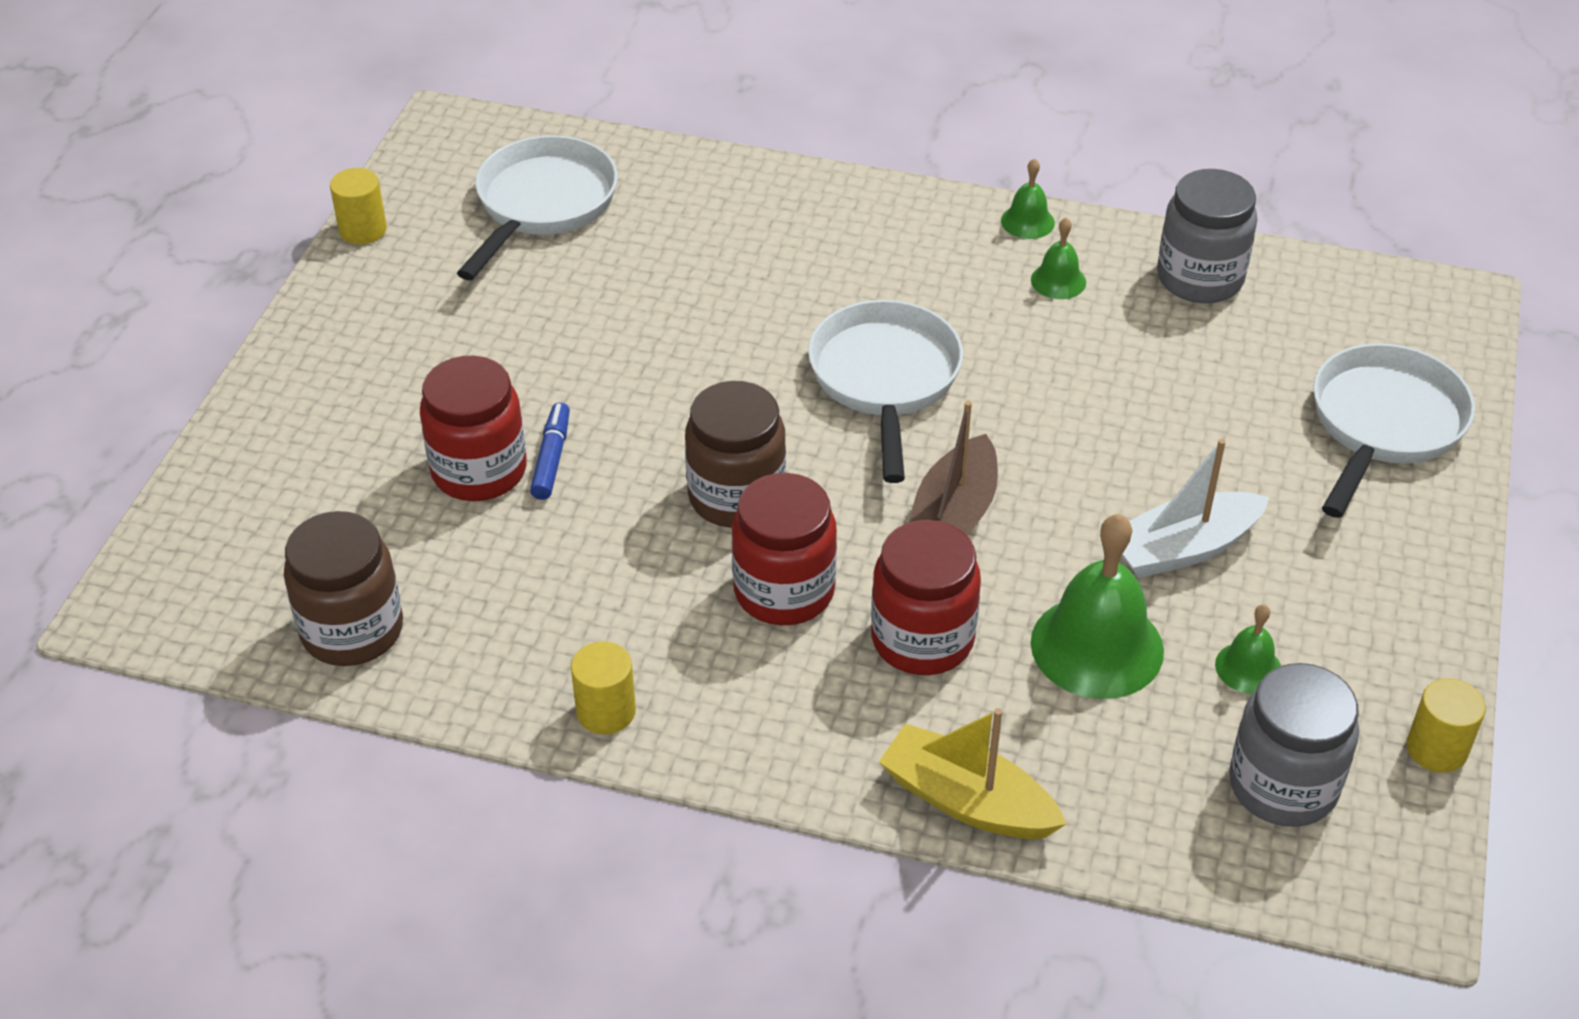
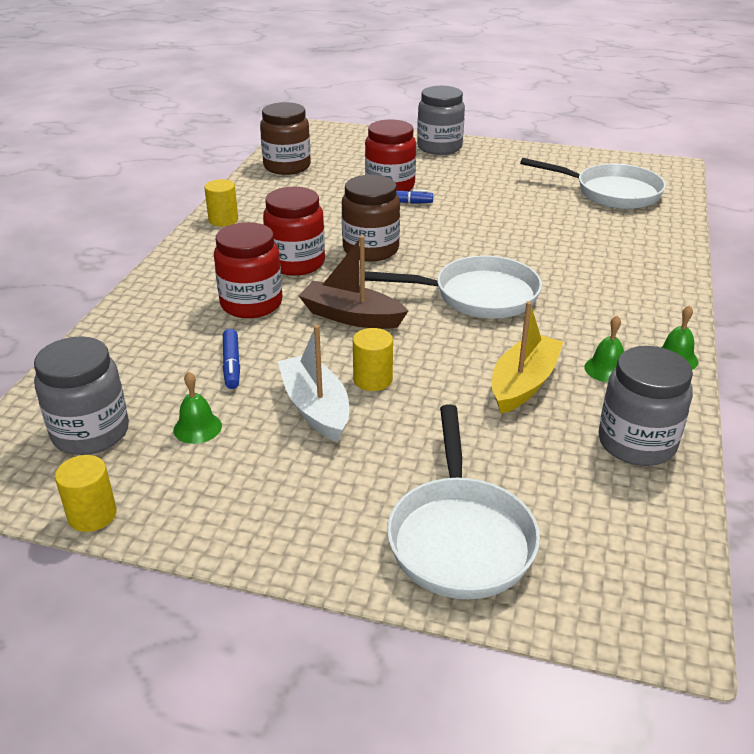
camera: 90 degrees right, 10 degrees down
(297, 396) = (439, 147): none -> grey jar
(363, 230) = (569, 153): yellow cylinder -> yellow cylinder (373, 379)
(967, 801) = (128, 314): yellow boat -> yellow boat (523, 384)
(1097, 646) = (232, 365): green bell -> blue marker
(1383, 425) = (460, 537): white pan -> white pan turned 60 degrees clockwise

